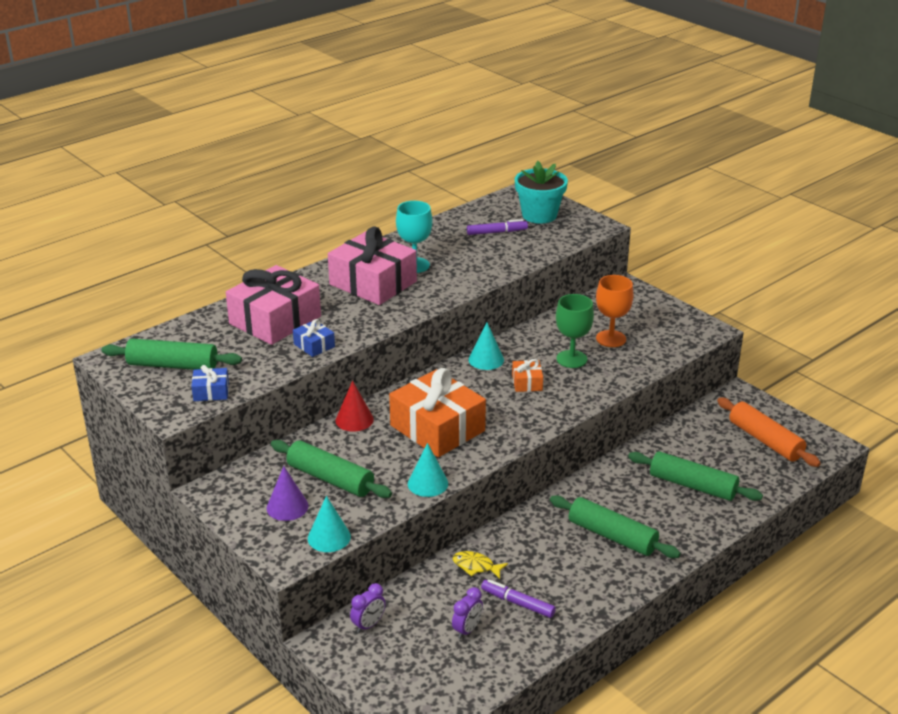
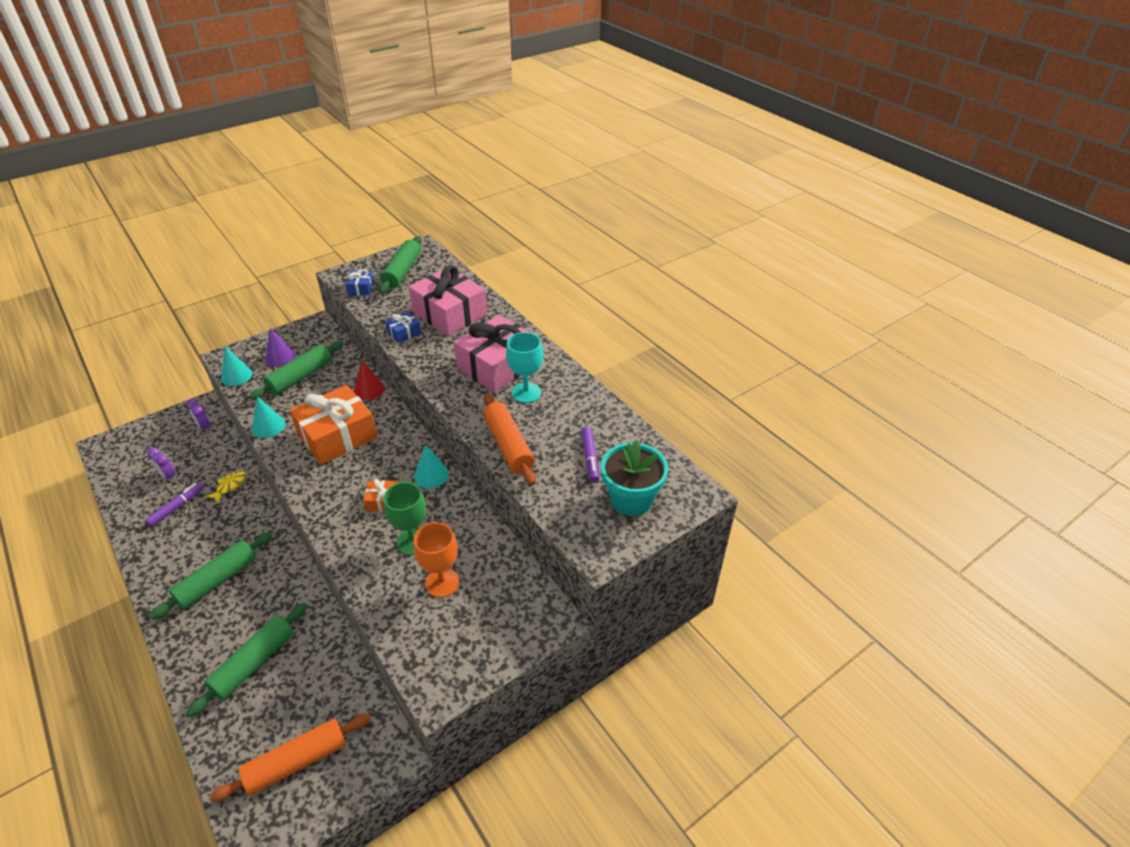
camera: 95 degrees right, 10 degrees up
(490, 269) = (508, 445): none -> orange rolling pin

